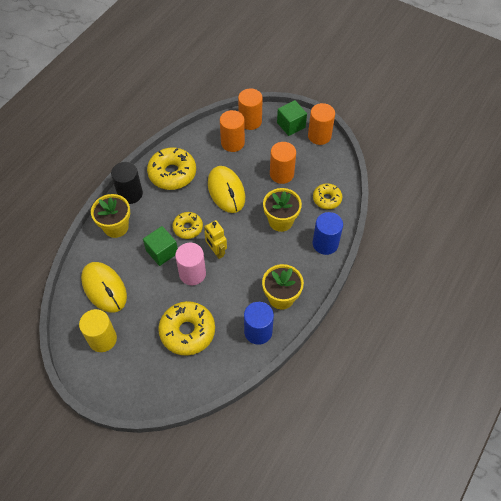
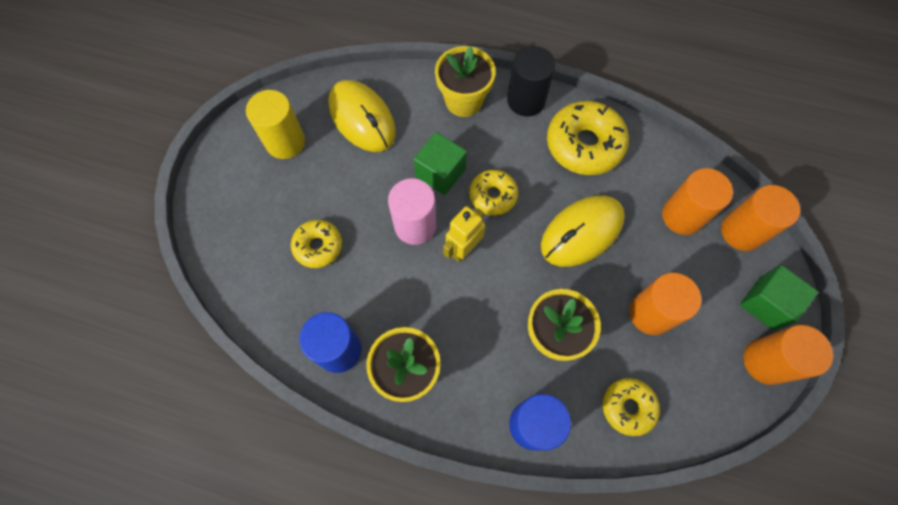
camera: 75 degrees right, 10 degrees up
(104, 288) = (362, 118): yellow mouse -> yellow mouse turned 75 degrees counterclockwise
(187, 331) = (318, 246): yellow donut -> yellow donut, size x0.59

